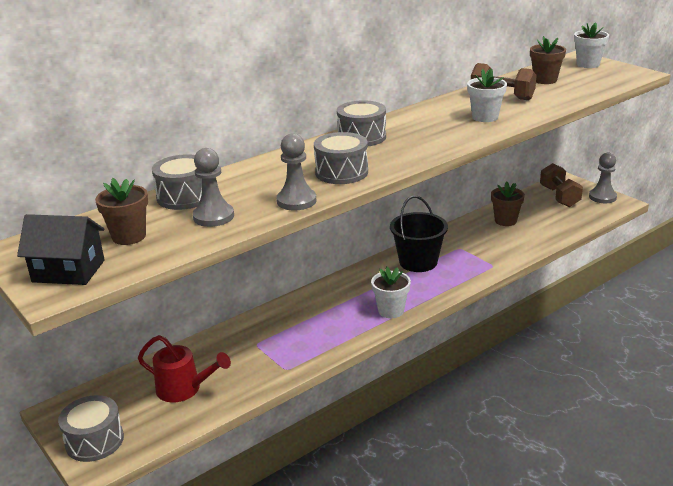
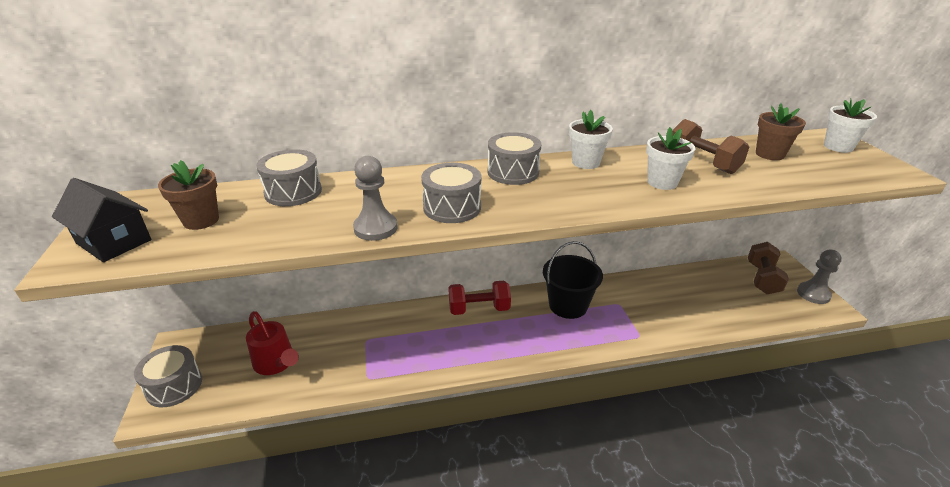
camera: 25 degrees right, 5 degrees up
(213, 217) = (288, 222): grey pawn -> none
(341, 288) = (479, 309): none -> red dumbbell
(391, 311) = (504, 351): white flower pot -> white flower pot (586, 162)
(505, 221) = (686, 288): brown flower pot -> none

